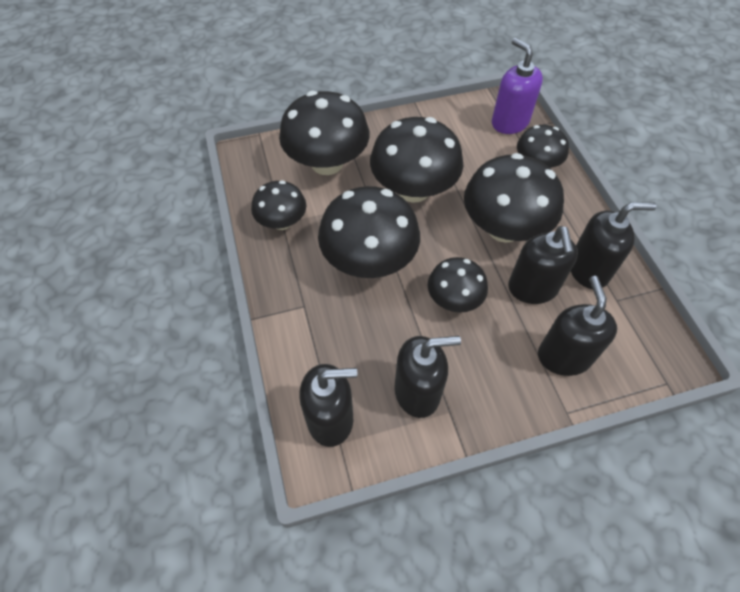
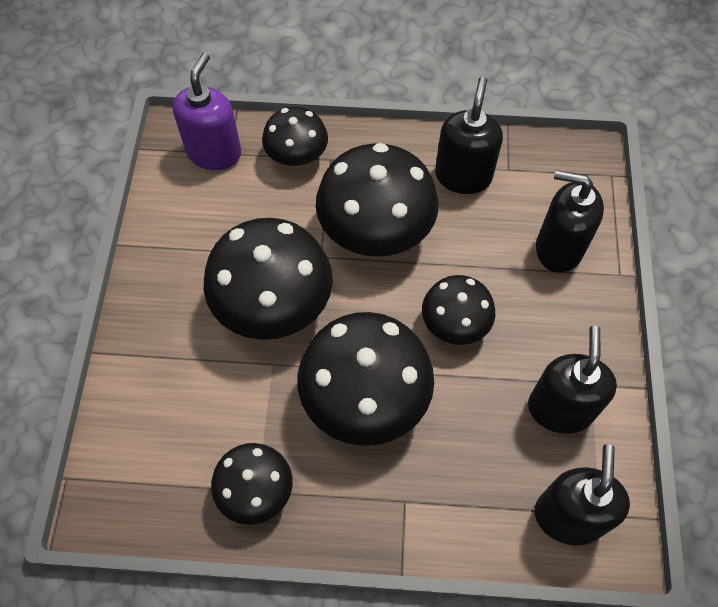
camera: 70 degrees left, 5 degrees up
(327, 163) = (175, 397): black mushroom -> none
(509, 122) = (214, 152): purple soap dispenser -> purple soap dispenser turned 120 degrees clockwise
(532, 288) = (467, 239): black soap dispenser -> none

